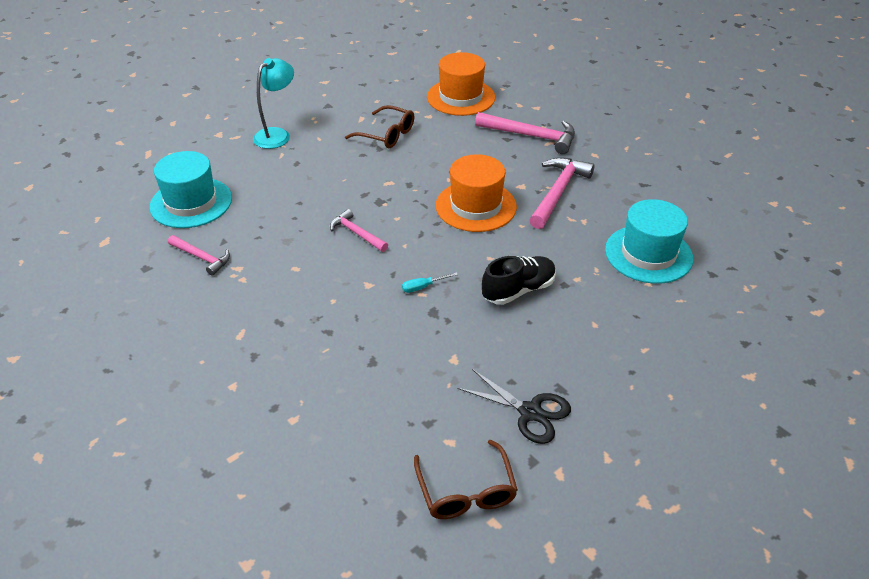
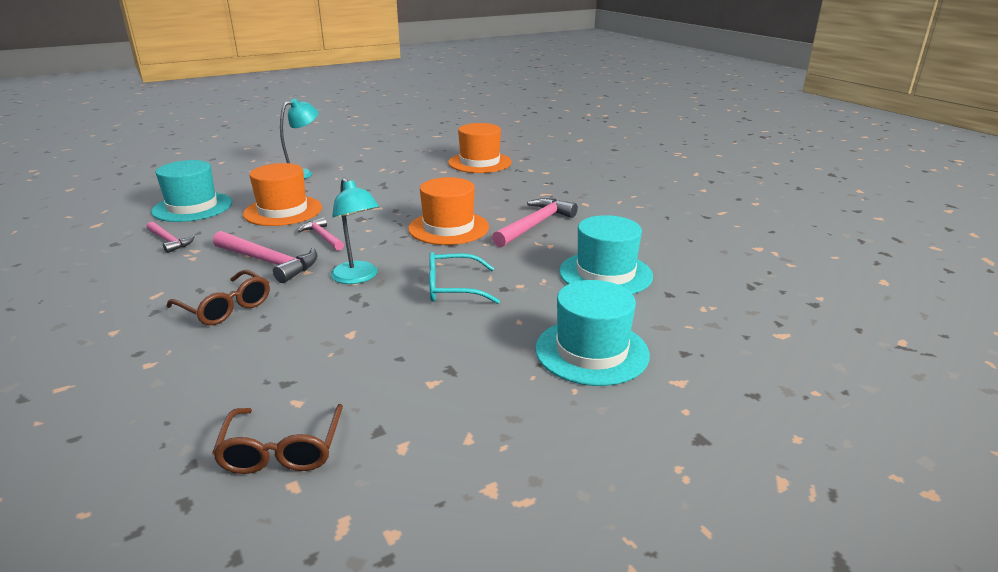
camera: 10 degrees right, 15 degrees down
(292, 198) = (283, 211): none -> orange hat
(387, 135) = (397, 179): brown glasses -> brown glasses (226, 307)
(423, 287) = (358, 278): turquoise screwdriver -> turquoise lamp
(518, 290) = (453, 288): black shoe -> turquoise glasses
(530, 412) = (403, 386): black scissors -> none
(531, 136) = (530, 188): pink hammer -> pink hammer (268, 262)
(669, 352) = (591, 351): none -> turquoise hat

